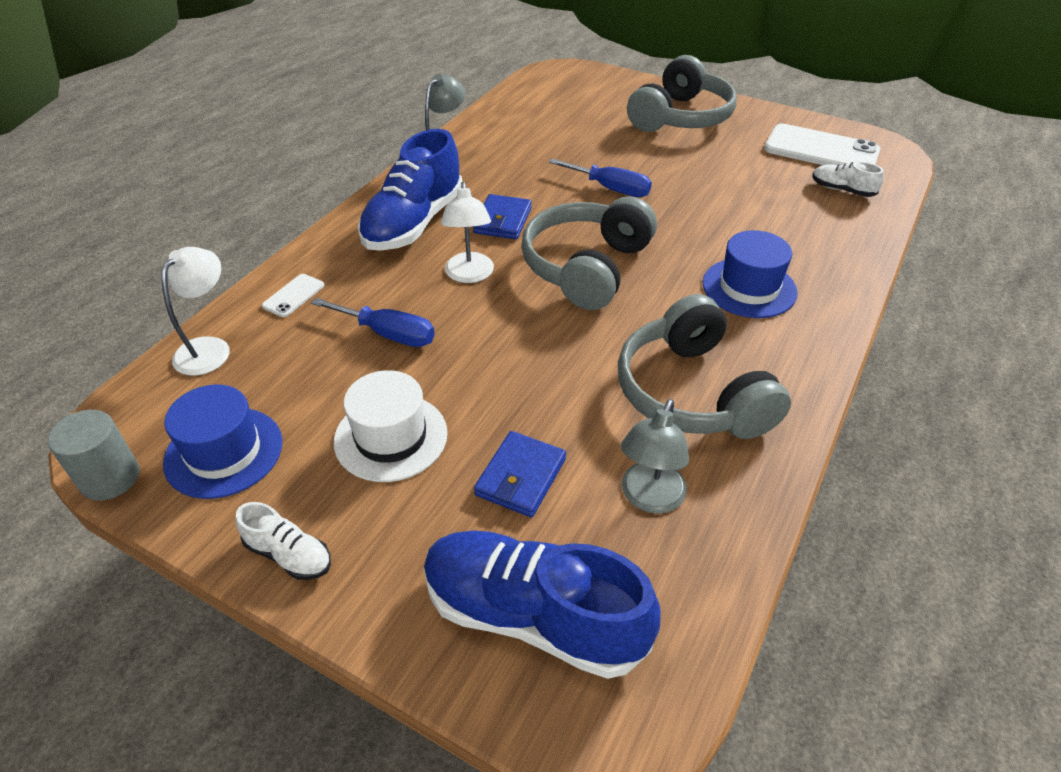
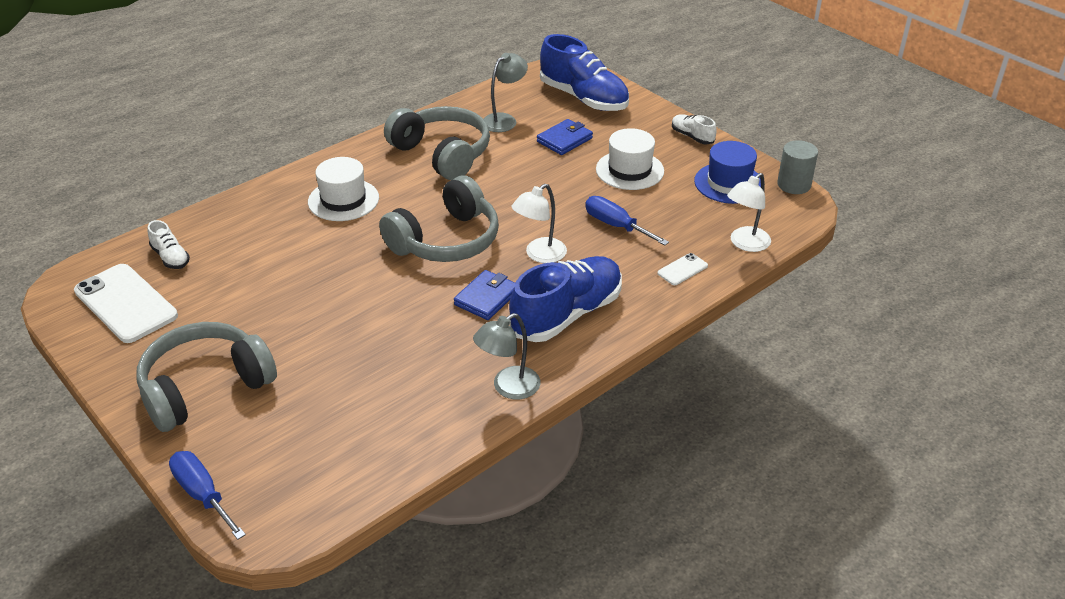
camera: 160 degrees left, 5 degrees down
(469, 275) = (539, 255): white lamp -> white lamp turned 150 degrees counterclockwise
(610, 189) = (367, 308): blue screwdriver -> blue screwdriver (203, 494)
(692, 393) = (442, 154): grey headphones -> grey headphones turned 45 degrees counterclockwise
(749, 288) = (343, 200): blue hat -> white hat

